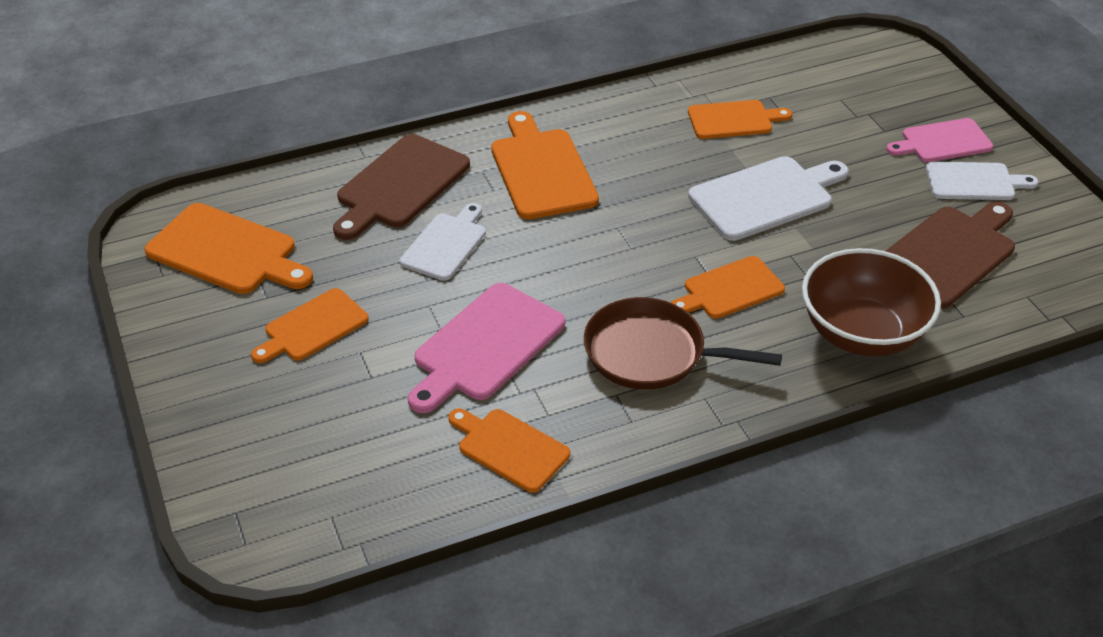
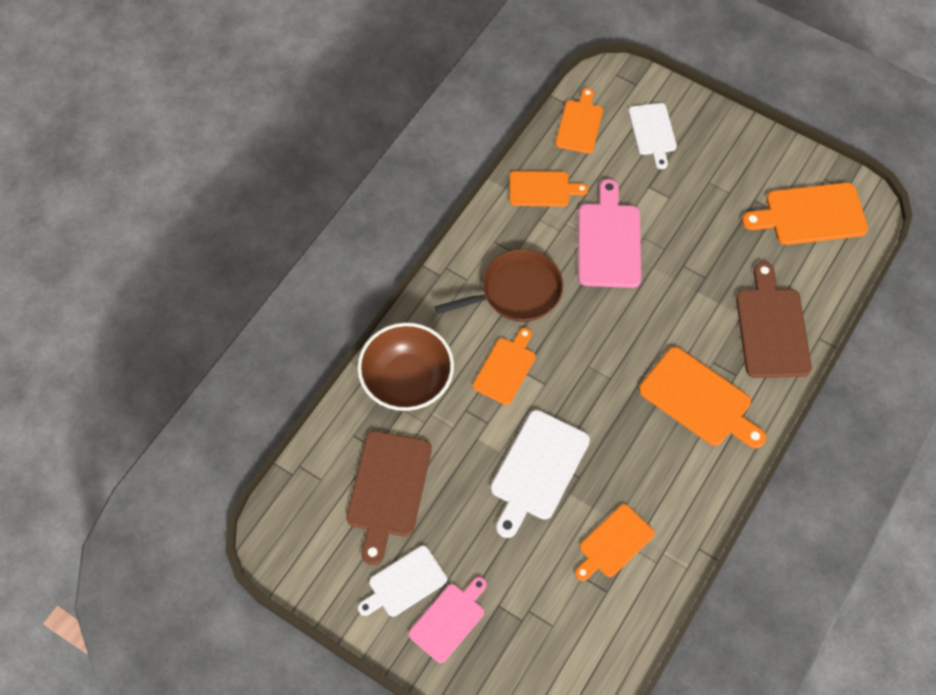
camera: 145 degrees right, 20 degrees up
(313, 327) = (709, 196): orange cutting board -> orange cutting board (579, 124)
(445, 244) = (697, 298): white cutting board -> white cutting board (653, 132)

